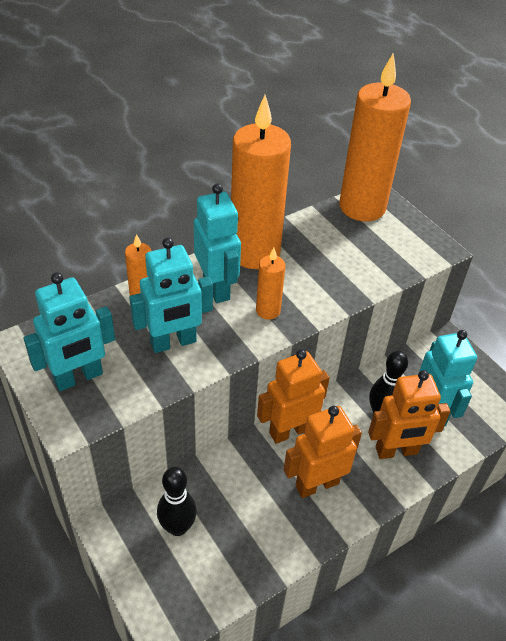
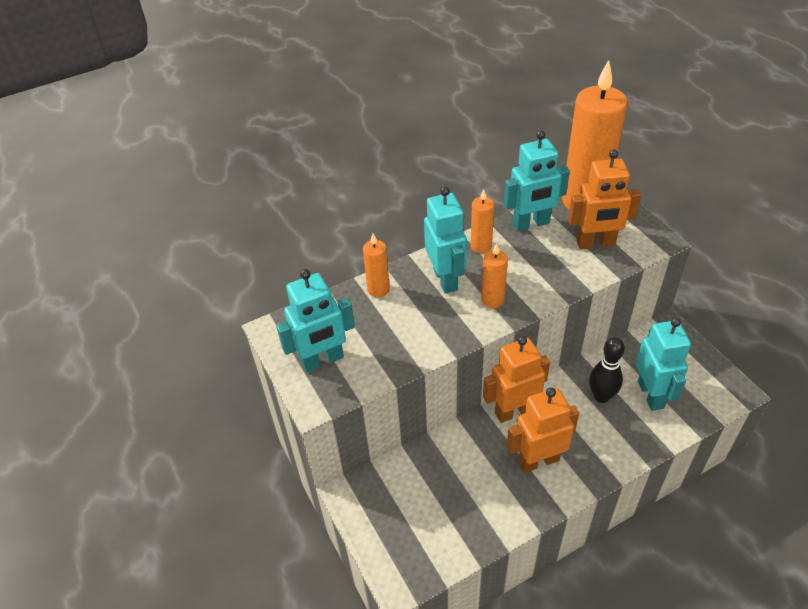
camera: 10 degrees right, 0 degrees up
(173, 342) = (406, 329): turquoise robot -> turquoise robot (531, 224)
(177, 527) = (410, 496): black bowling pin -> none
(254, 252) = (481, 246): orange candle -> orange candle, size x0.45
(396, 451) = (615, 431): orange robot -> orange robot (595, 244)

